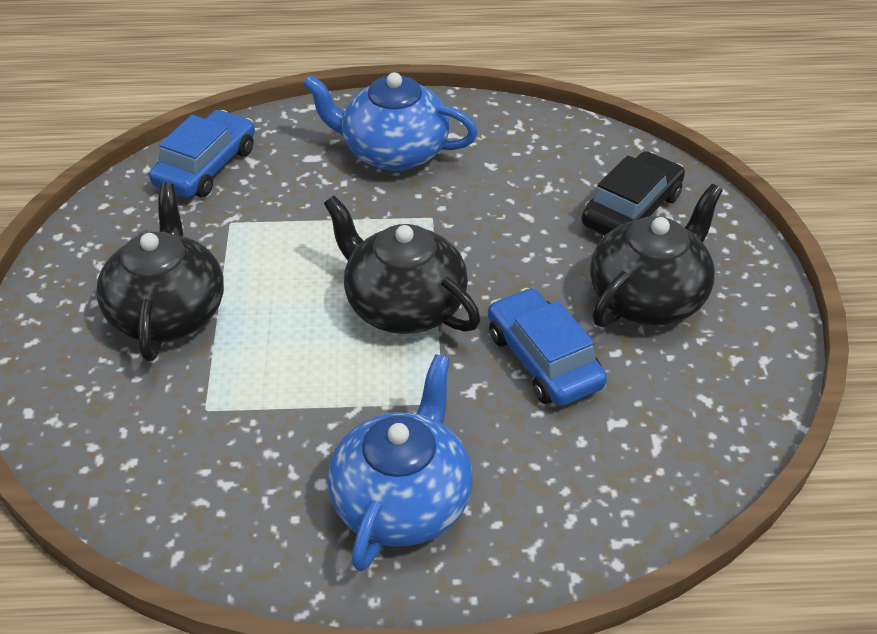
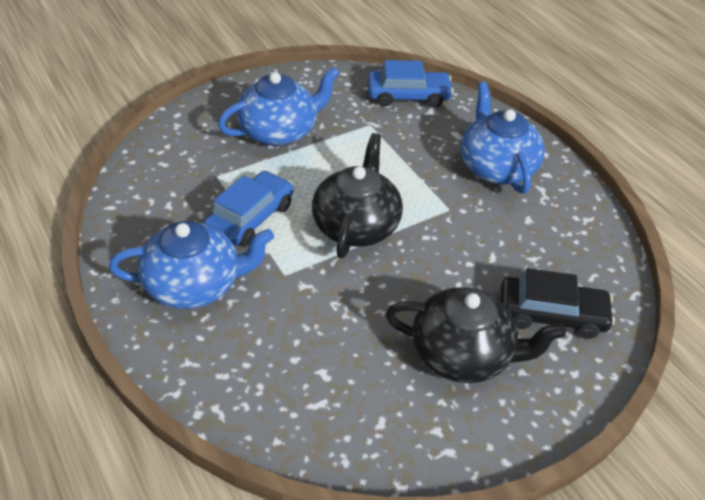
camera: 60 degrees right, 0 degrees up
(168, 312) = (279, 131): black teapot -> blue teapot
(544, 359) = (357, 313): blue car -> blue car (250, 218)

